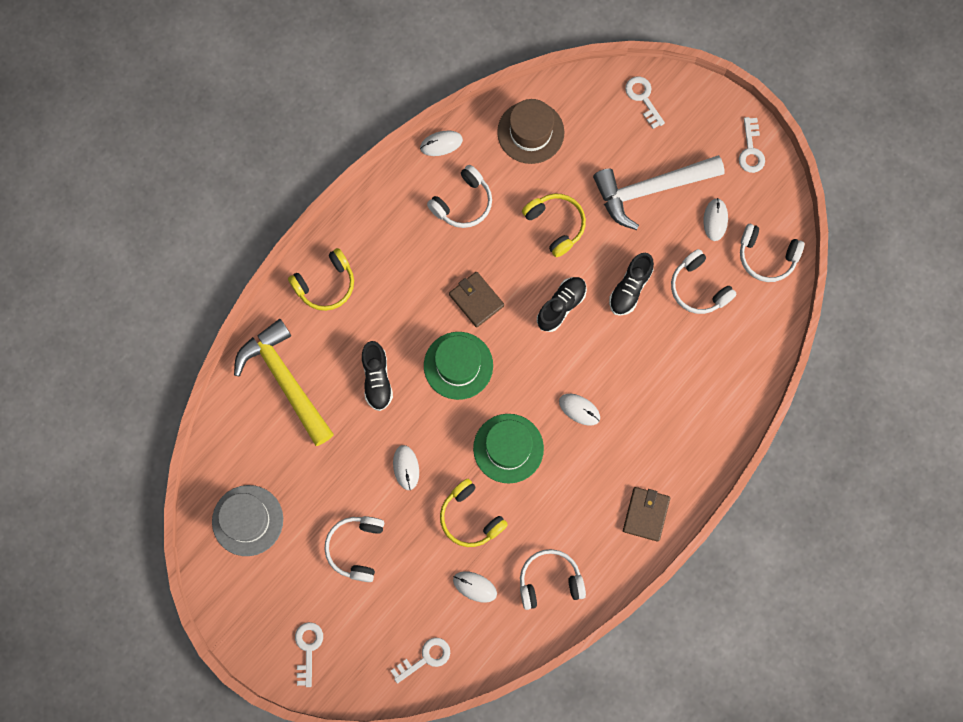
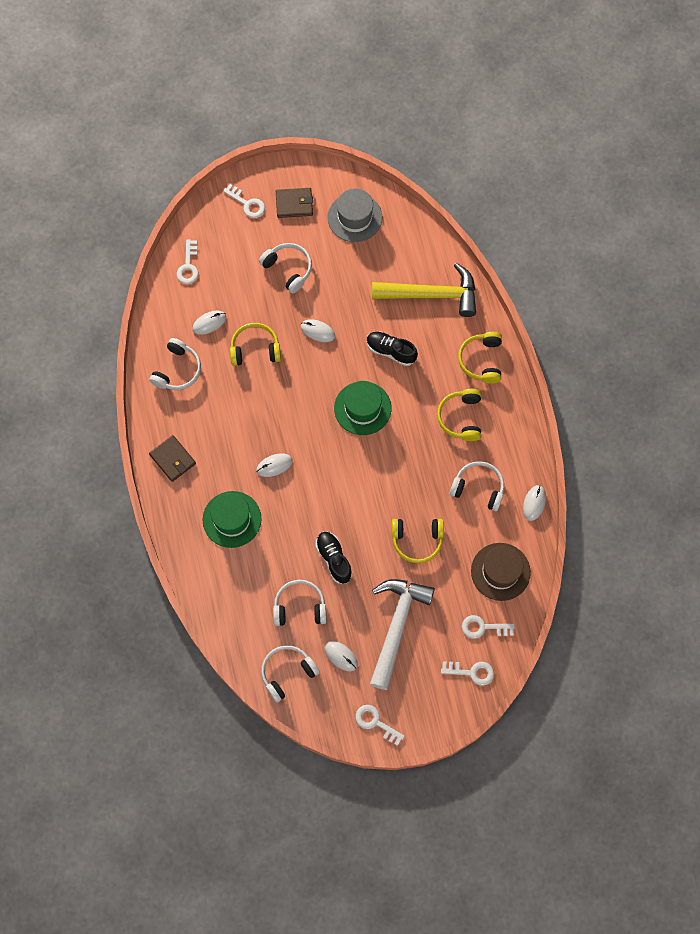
camera: 125 degrees right, 5 degrees down
(401, 265) = (461, 418): none -> yellow headphones
(463, 203) = (478, 488): white headphones -> white headphones turned 120 degrees clockwise
(476, 300) = (400, 450): brown wallet -> brown wallet (294, 204)
(508, 448) = (282, 402): green hat -> green hat (232, 519)
(561, 306) = (355, 503): black shoe -> none
(594, 114) = (483, 627): none -> white key

